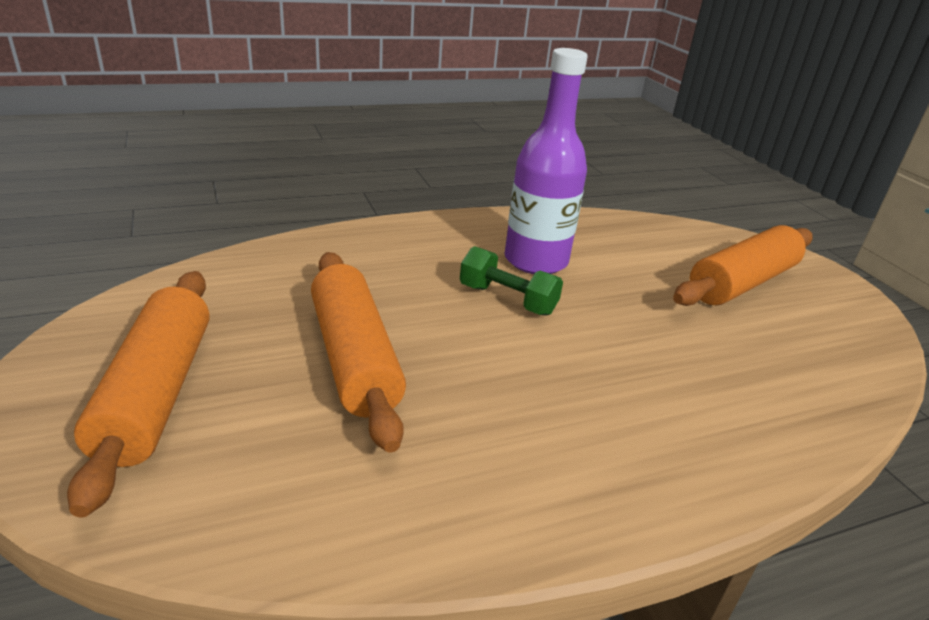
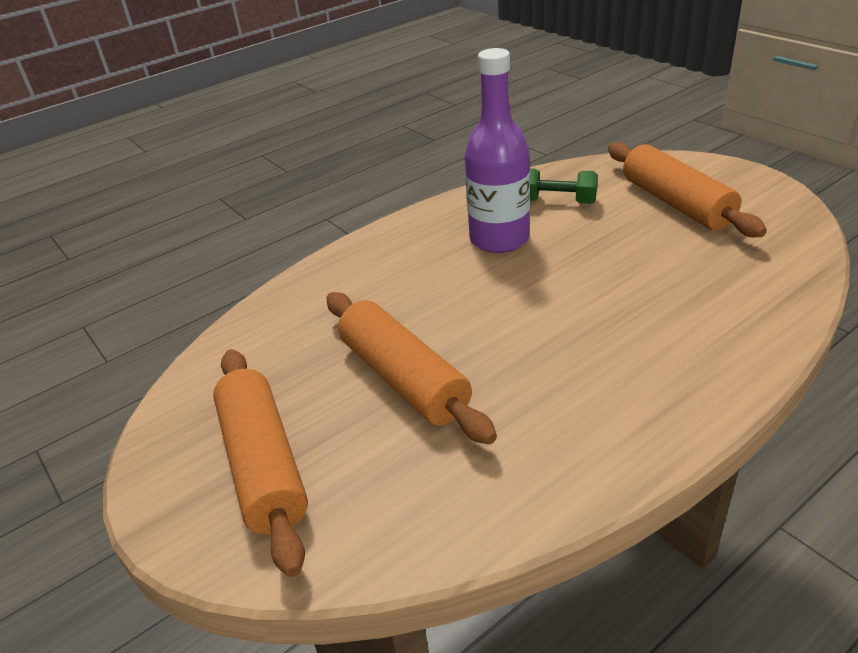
camera: 10 degrees left, 5 degrees up
(507, 300) = (496, 284): green dumbbell -> green dumbbell (557, 201)
(742, 283) = (676, 203): orange rolling pin -> orange rolling pin turned 60 degrees counterclockwise

